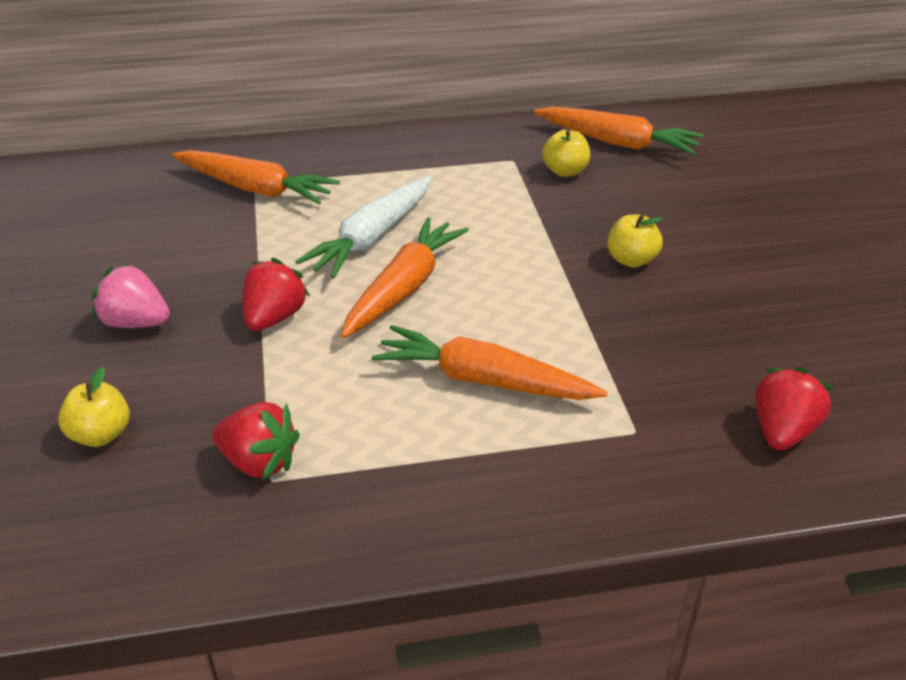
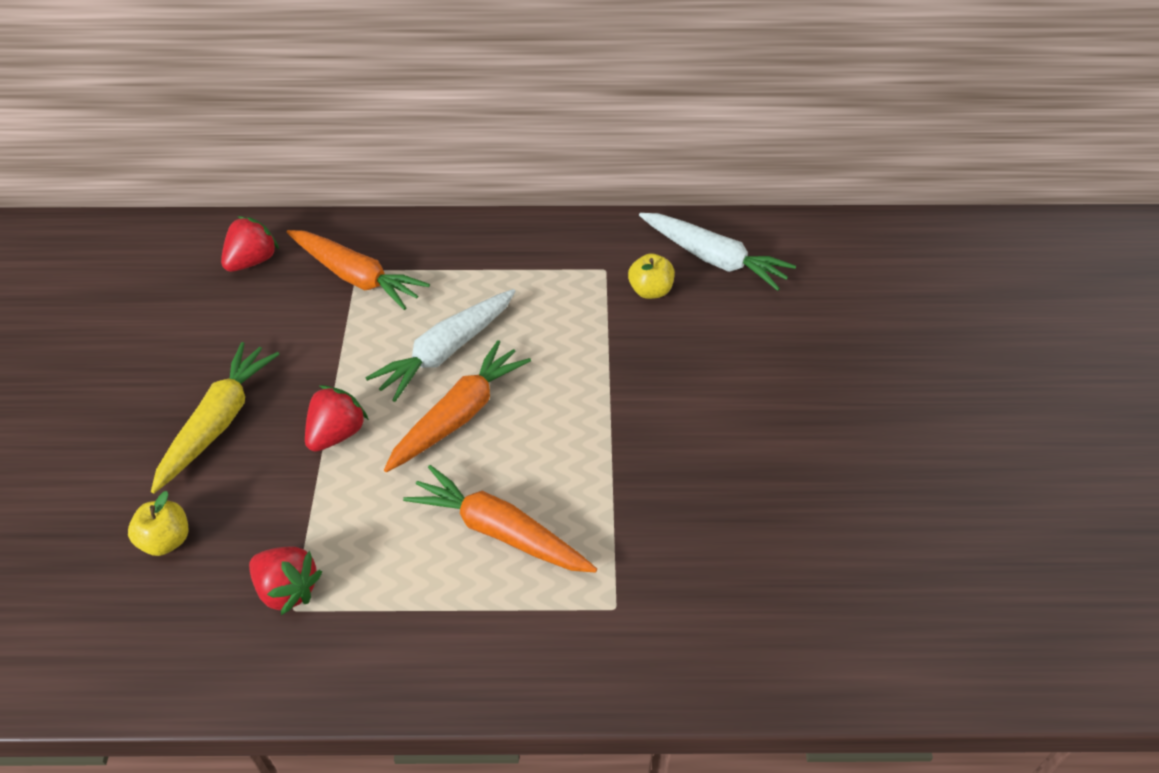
camera: 10 degrees right, 10 degrees up
(135, 323) = (218, 422): pink strawberry -> yellow carrot
(617, 142) = (713, 259): orange carrot -> white carrot
(631, 260) = (677, 410): yellow apple -> none
(782, 431) = (746, 628): red strawberry -> red strawberry (252, 261)

